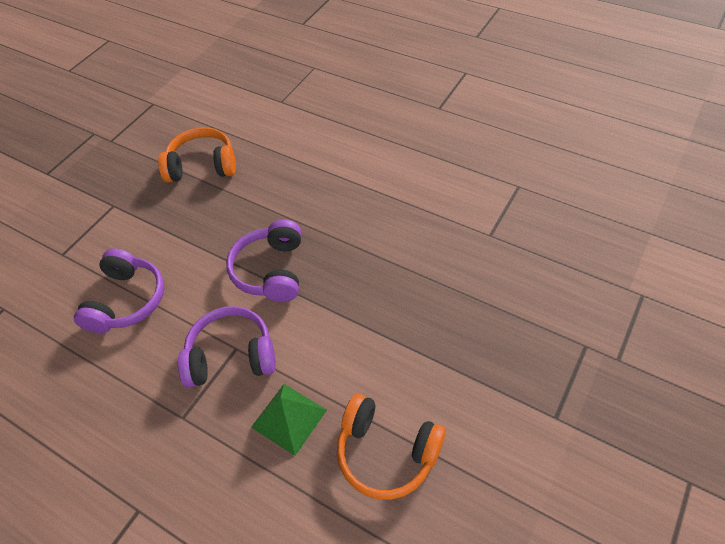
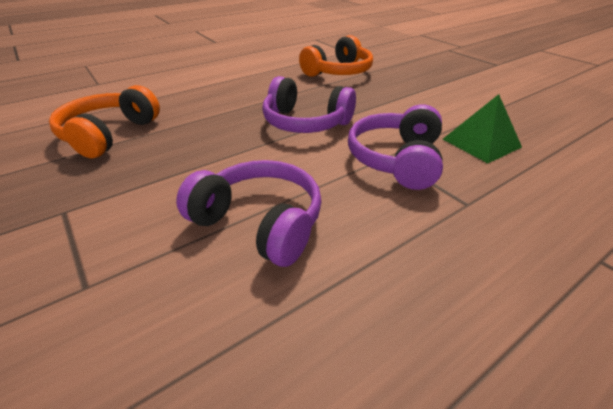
camera: 70 degrees left, 15 degrees down
(386, 452) = (520, 111): orange headphones -> orange headphones (338, 72)

